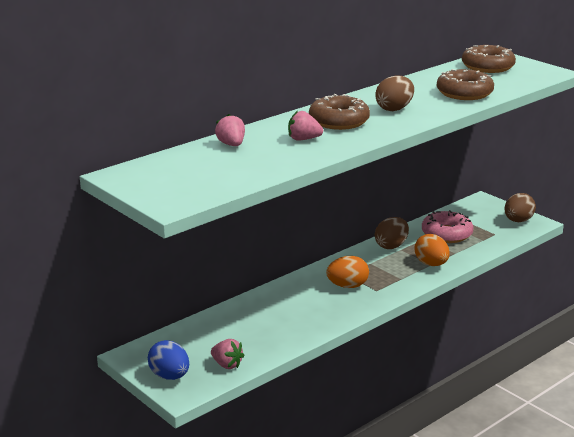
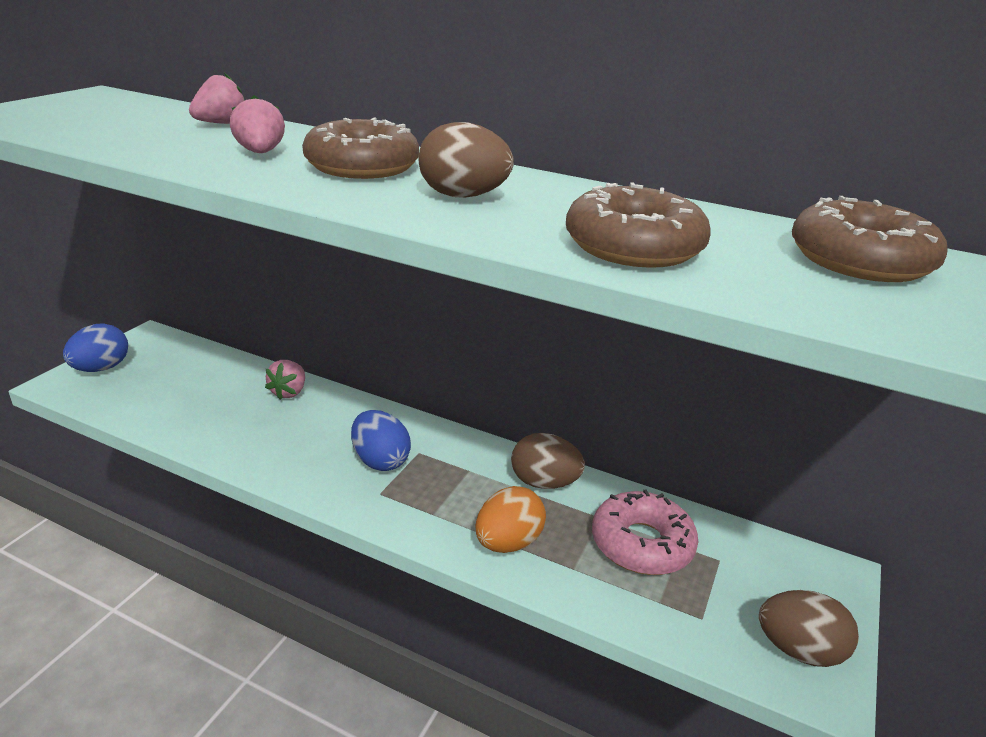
camera: 65 degrees right, 5 degrees up
(227, 365) = (129, 401): pink strawberry -> pink strawberry (289, 392)
(347, 286) = (380, 461): orange egg -> blue egg

